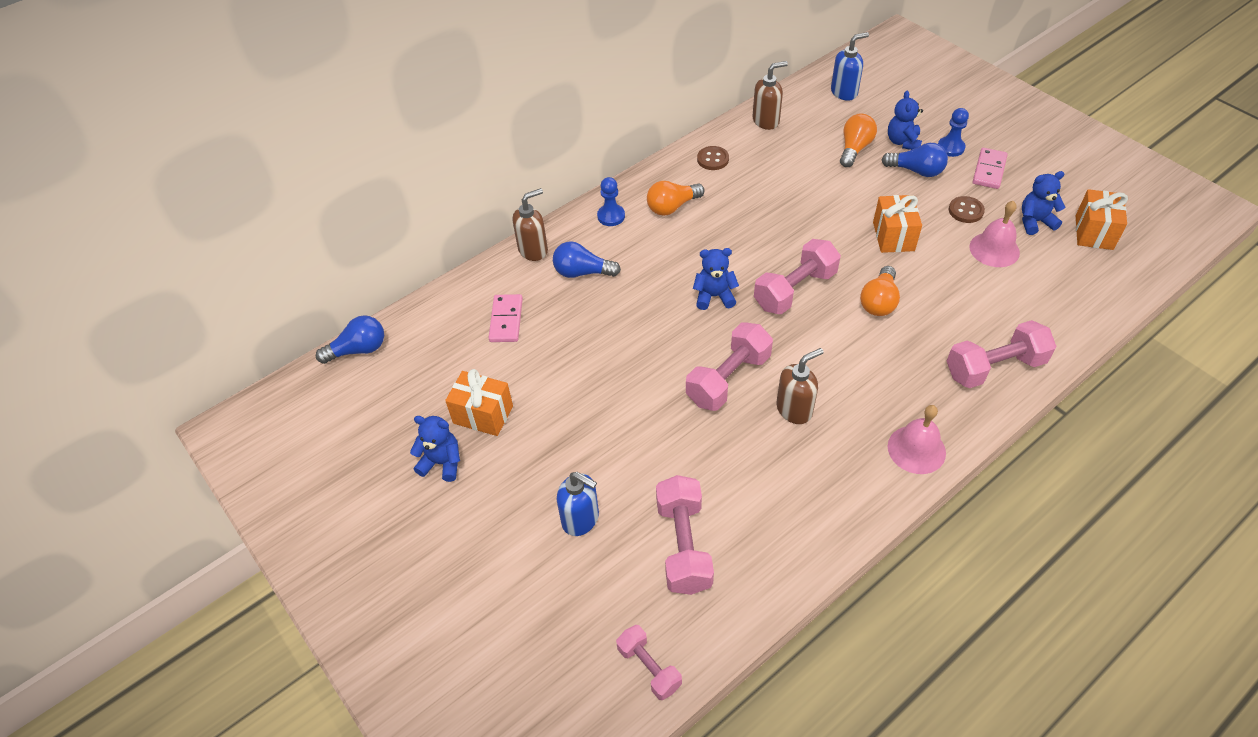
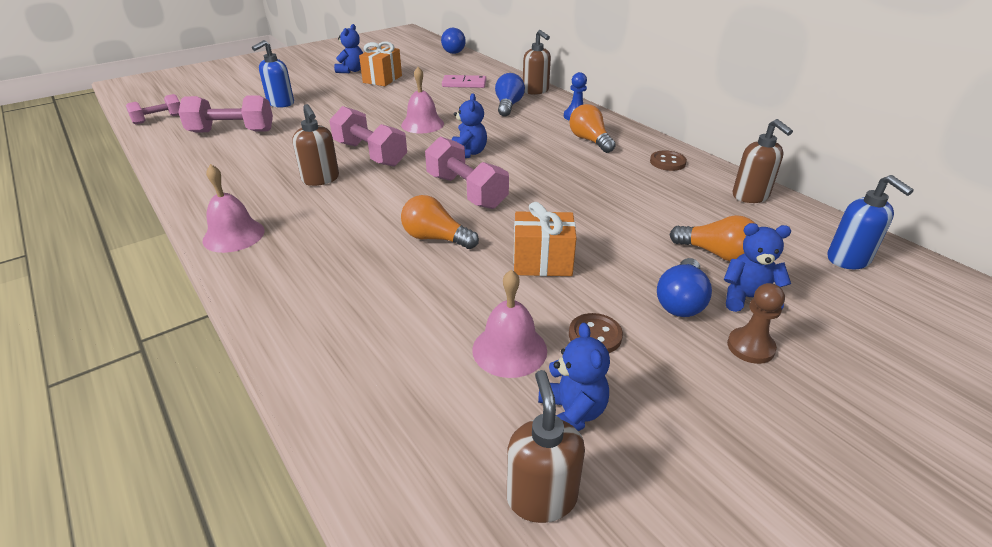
camera: 90 degrees right, 15 degrees down
(642, 345) = (422, 124): none -> pink bell
(950, 147) = (750, 347): blue pawn -> brown pawn
(989, 170) = (701, 383): pink domino -> none
(994, 367) = (302, 306): pink dumbbell -> none
(1094, 232) = (541, 497): orange gift -> brown soap dispenser

